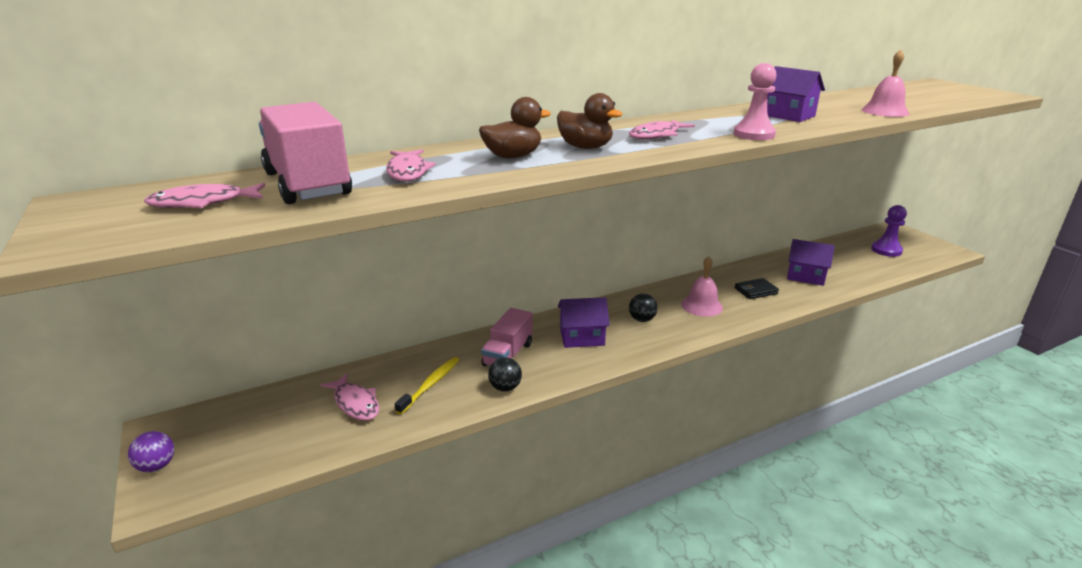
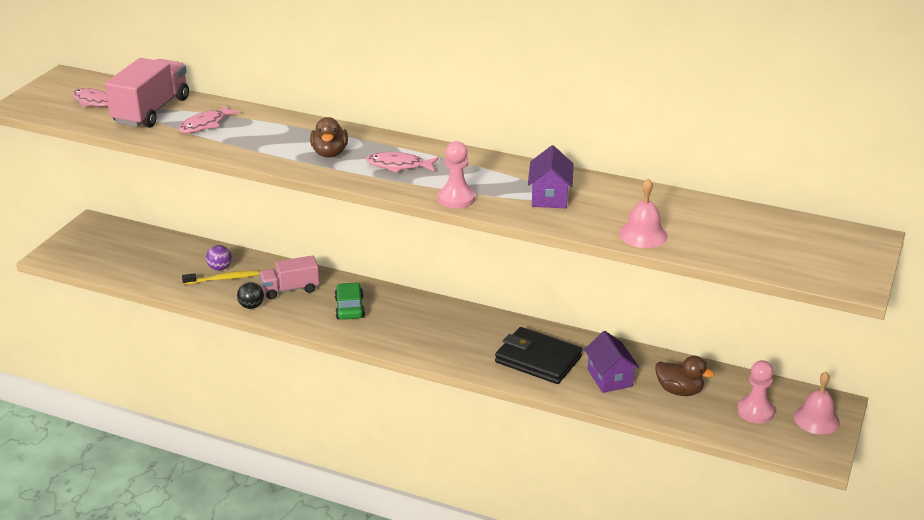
camera: 50 degrees right, 5 degrees up
(157, 466) = (67, 240): purple ball -> purple ball (220, 268)
(355, 403) = (176, 265): pink fish -> none
(513, 157) = (276, 140): brown duck -> brown duck (679, 391)
(582, 337) = (349, 308): purple house -> green car
(642, 319) = (410, 323): black ball -> none
(701, 306) = (471, 342): pink bell -> pink bell (816, 419)
(755, 291) = (538, 359): black wallet -> black wallet, size x1.92
(886, 250) = (755, 411): purple pawn -> pink pawn

